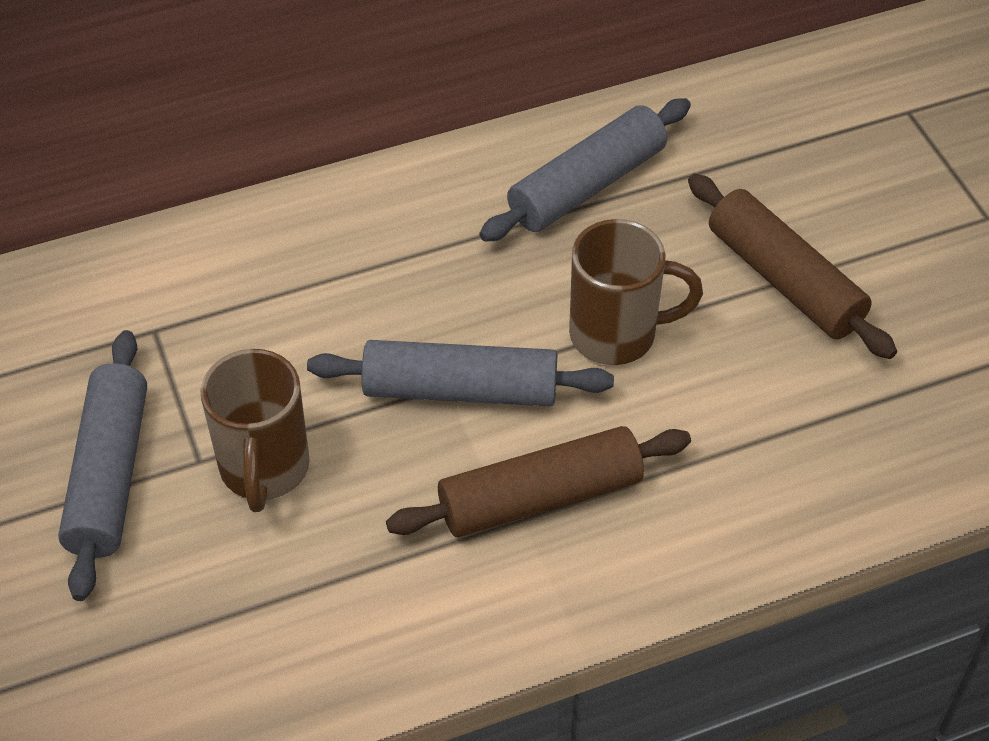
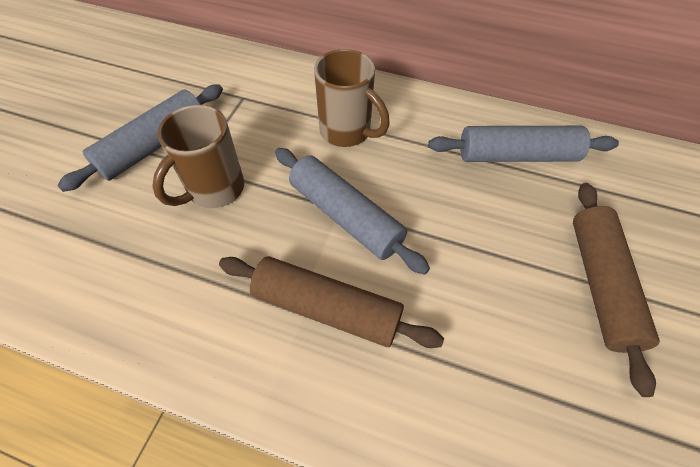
camera: 40 degrees right, 5 degrees up
(616, 334) = (460, 245): brown mug -> brown mug (347, 132)

